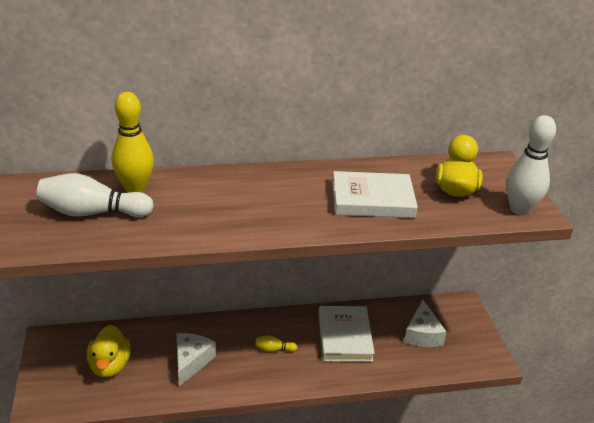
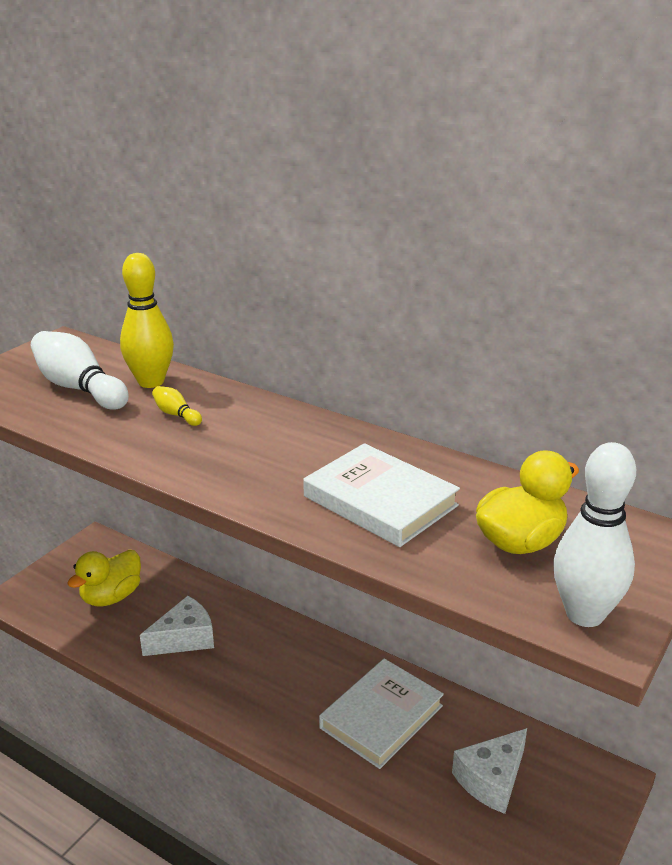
camera: 45 degrees right, 5 degrees down
(274, 349) = (281, 679): yellow bowling pin -> yellow bowling pin (176, 415)

